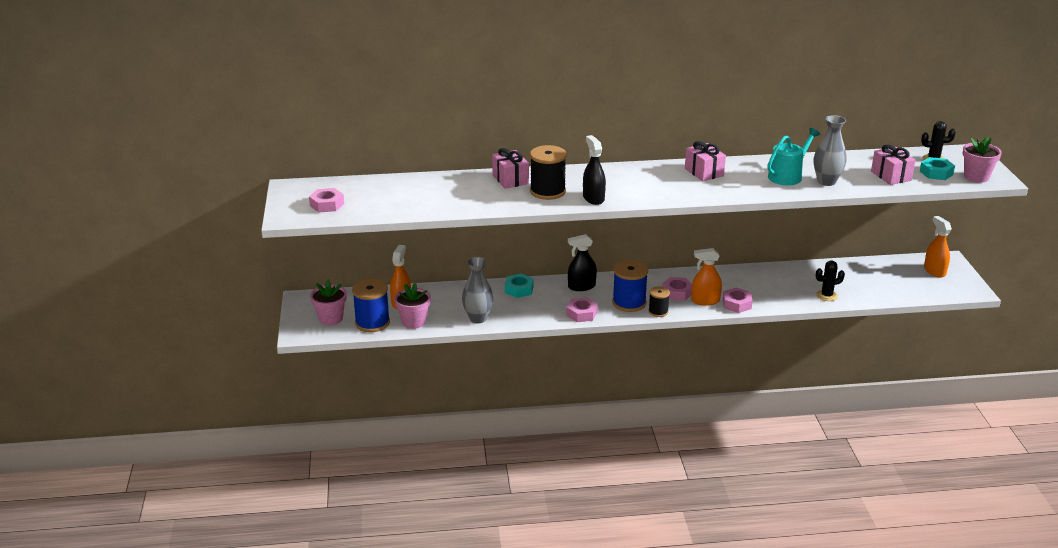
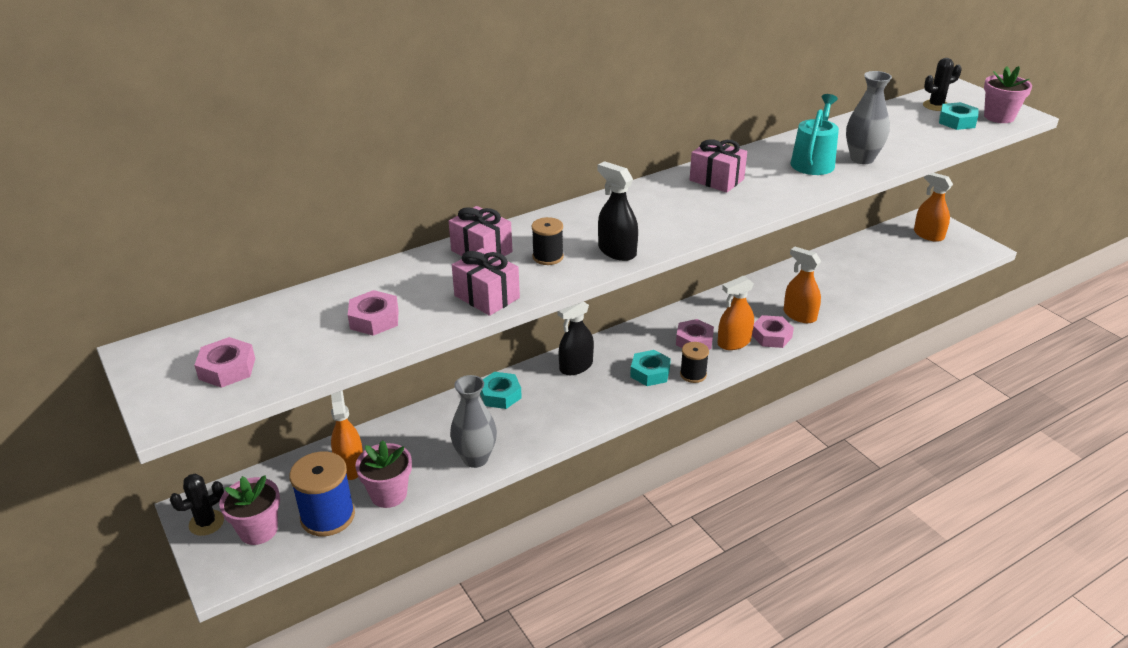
camera: 25 degrees left, 5 degrees up
(547, 191) = (548, 257): black spool -> black spool, size x0.58
(581, 314) = (604, 407): pink nut -> pink nut (374, 319)
(629, 303) = (650, 373): blue spool -> turquoise nut
(771, 297) = (799, 315): none -> orange spray bottle
(826, 295) = (854, 296): black cactus -> black cactus (206, 523)
(891, 176) = (918, 136): pink gift -> pink gift (487, 297)

